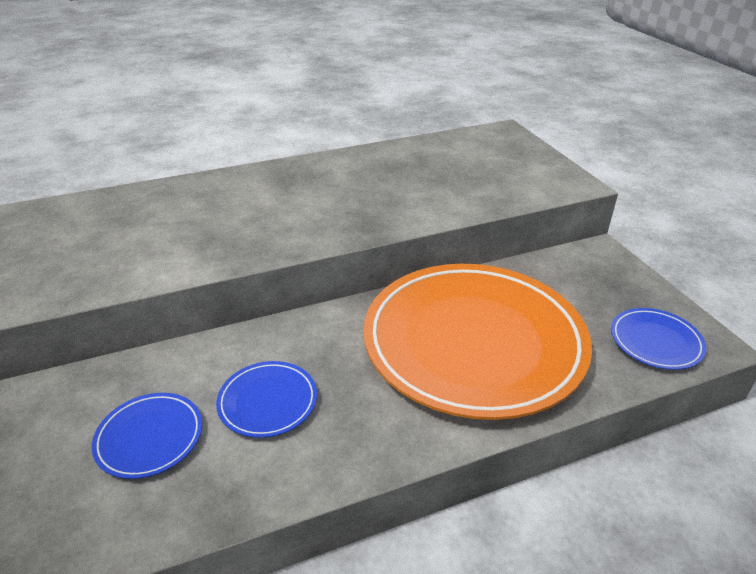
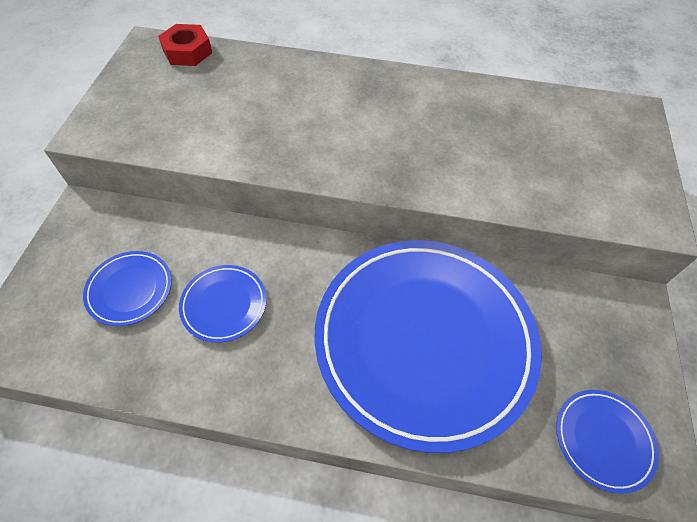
camera: 30 degrees right, 20 degrees up
(75, 207) = (187, 51): none -> red nut
(473, 343) = (424, 340): orange plate -> blue plate

